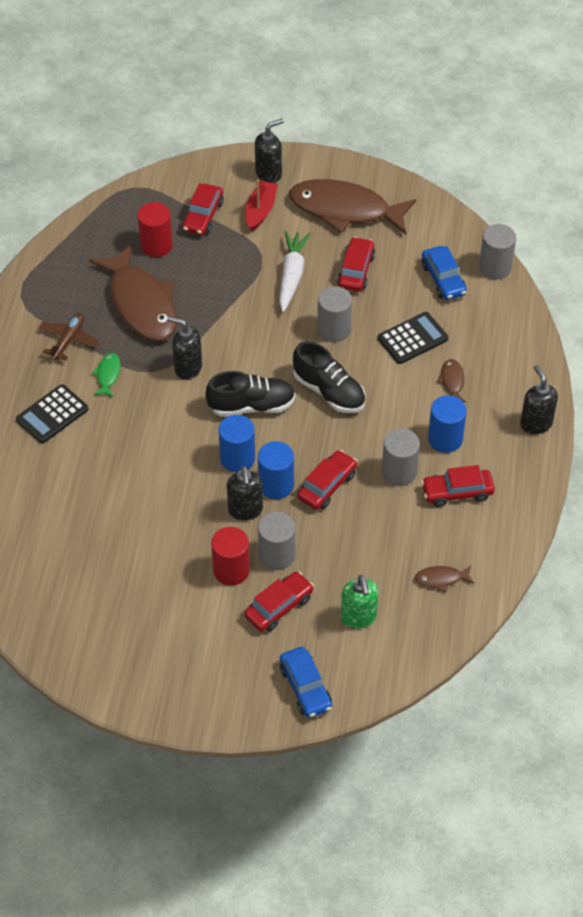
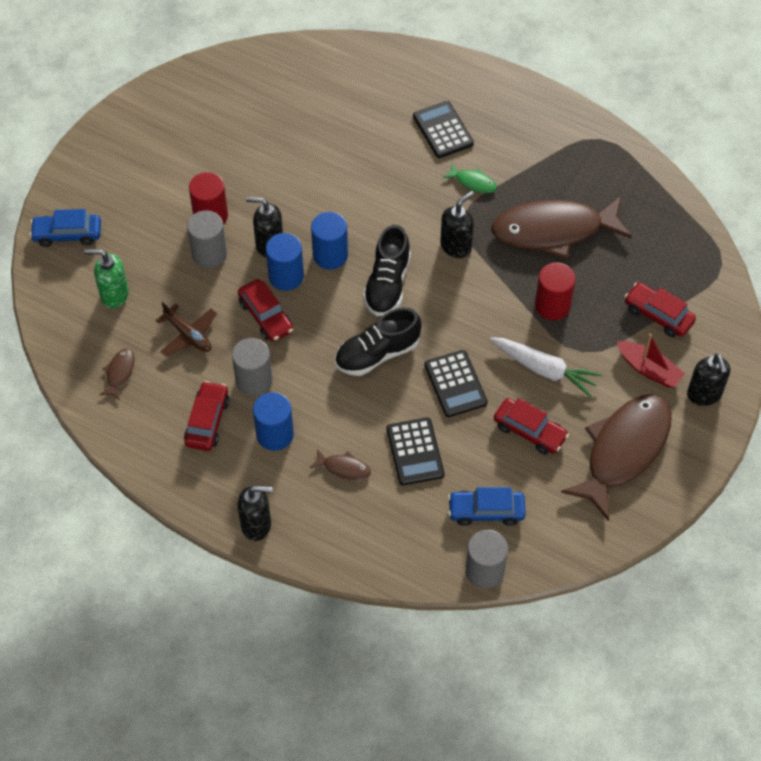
camera: 110 degrees right, 5 degrees up
(69, 340) = (528, 162): brown plane -> brown plane (188, 335)
(156, 245) = (629, 263): red cylinder -> red cylinder (552, 305)
(279, 607) = (155, 239): red car -> none
(334, 330) = (455, 384): grey cylinder -> black calculator

